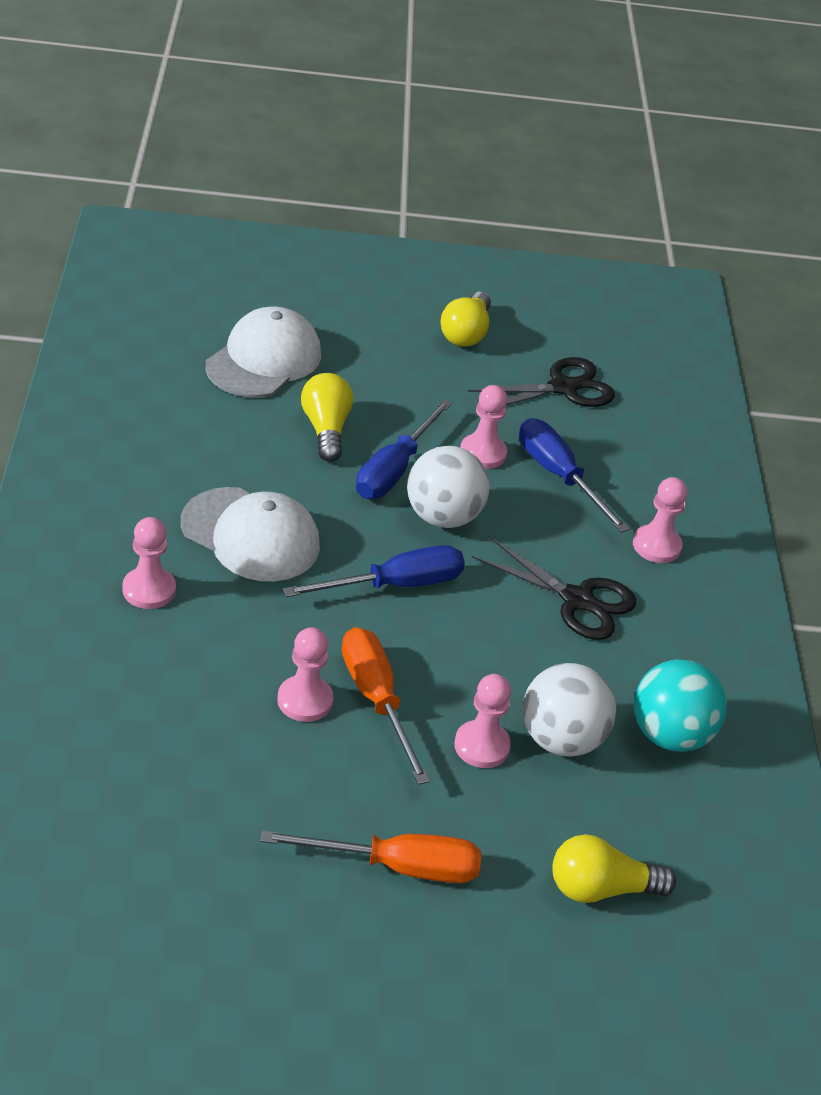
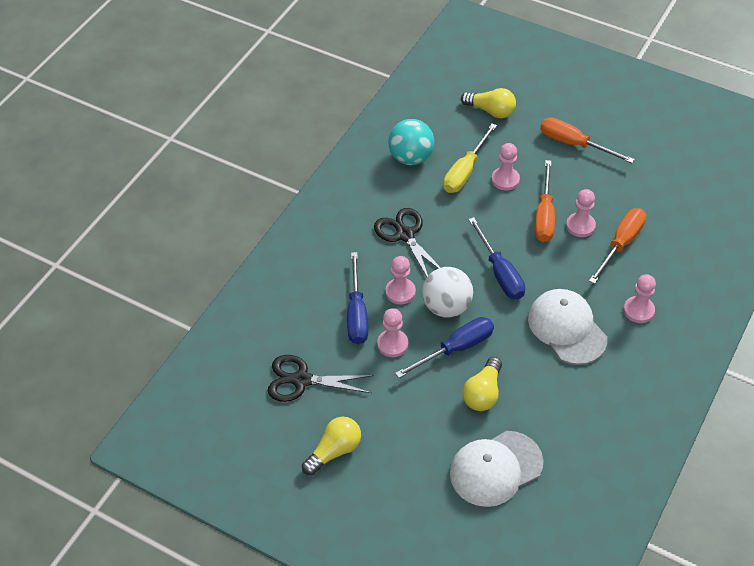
camera: 145 degrees left, 10 degrees up
(220, 689) = (621, 244): none -> orange screwdriver
(395, 585) = (500, 273): blue screwdriver -> blue screwdriver turned 120 degrees counterclockwise
(561, 740) = (465, 171): white ball -> yellow screwdriver
(656, 546) = (335, 252): pink pawn -> pink pawn (400, 292)

